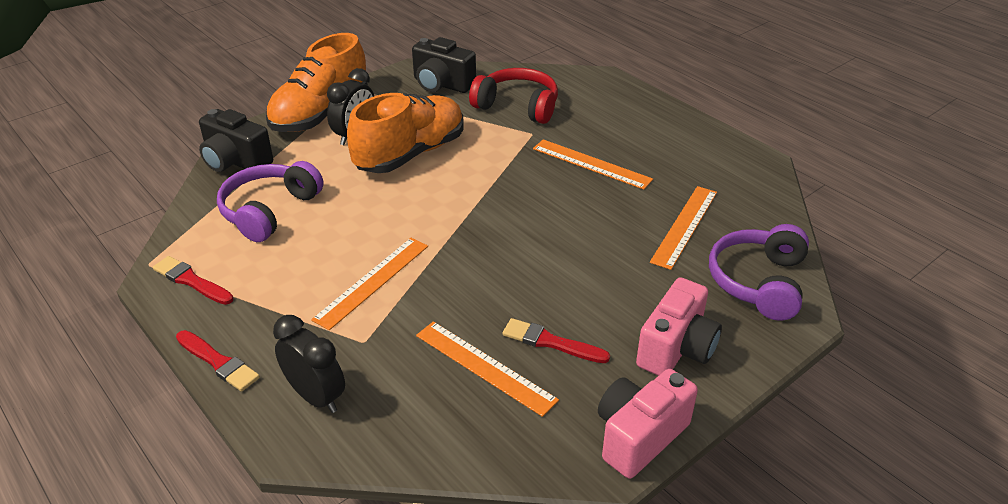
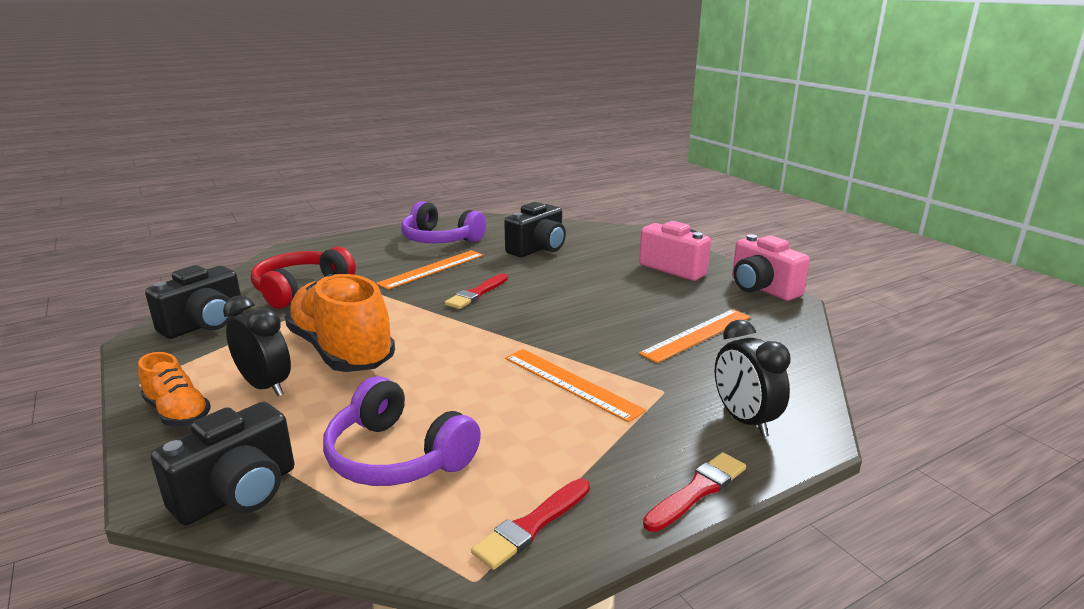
camera: 80 degrees left, 15 degrees down
(316, 396) = (744, 420): black clock -> black clock turned 75 degrees counterclockwise
(320, 114) = (178, 412): orange shoe -> orange shoe, size x0.52
(551, 342) = (667, 307): red brush -> red brush (477, 293)
(684, 226) = (538, 249): orange ruler -> black camera
(759, 282) = (609, 238): purple headphones -> purple headphones (440, 239)

